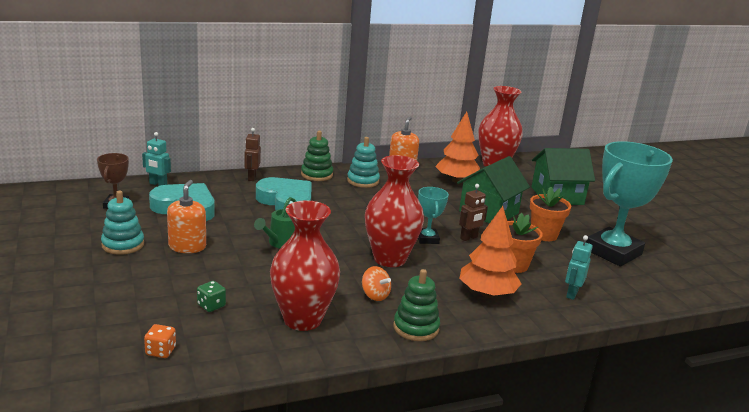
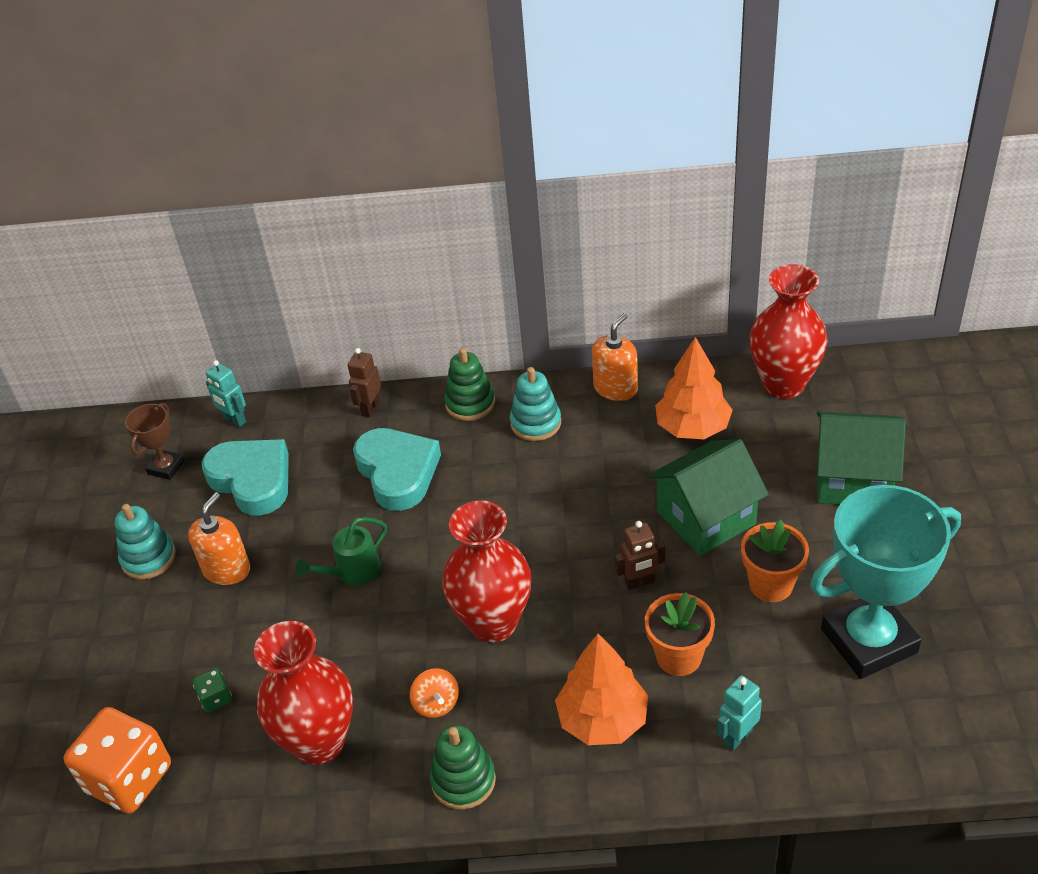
camera: 25 degrees right, 20 degrees up
(160, 351) = (129, 778): orange dice -> orange dice, size x2.30
(427, 239) = (572, 580): turquoise trophy -> none

